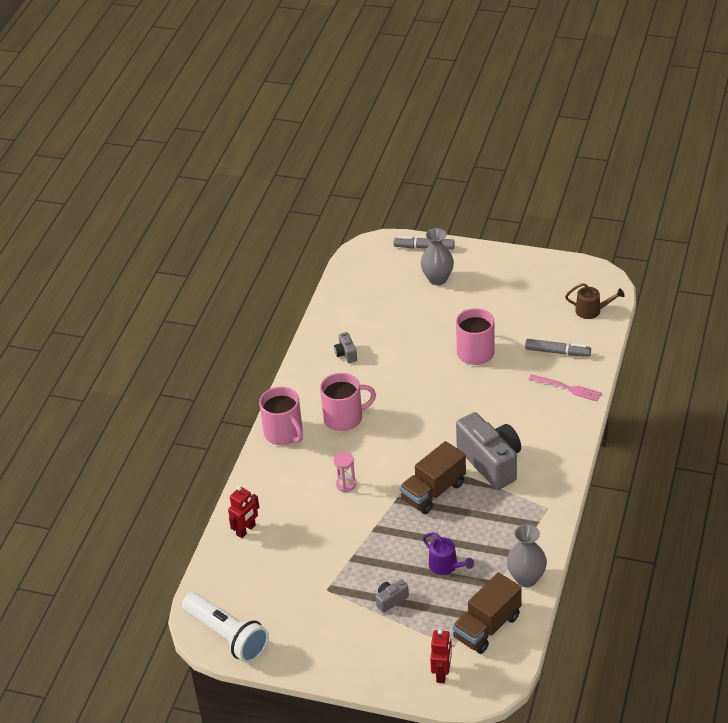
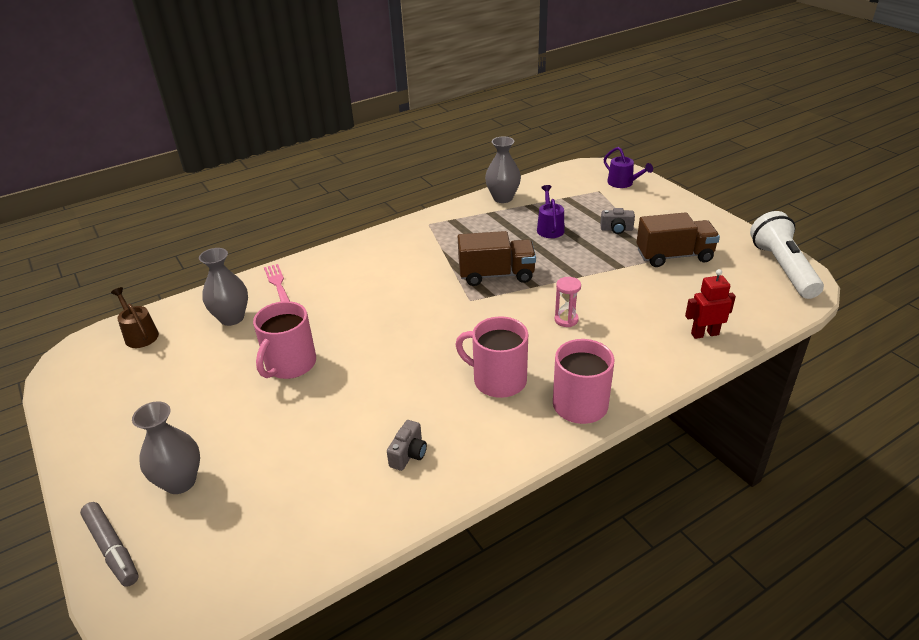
camera: 140 degrees left, 5 degrees down
(442, 673) = (623, 183): red robot -> purple watering can
(487, 627) = (563, 189): brown truck -> brown truck (674, 256)
(491, 462) = (422, 270): grey camera -> none
(557, 352) = (232, 318): grey marker -> grey vase

